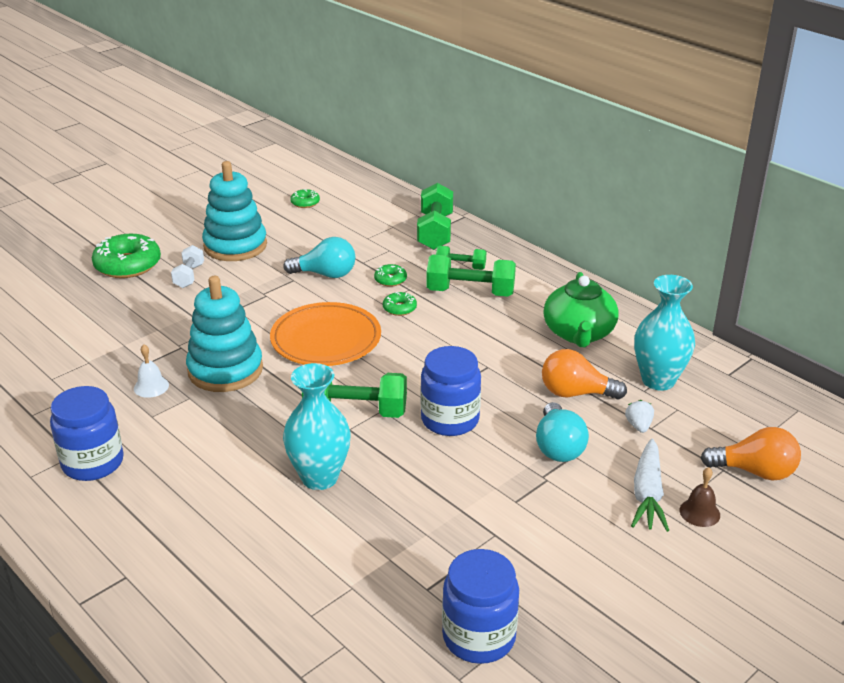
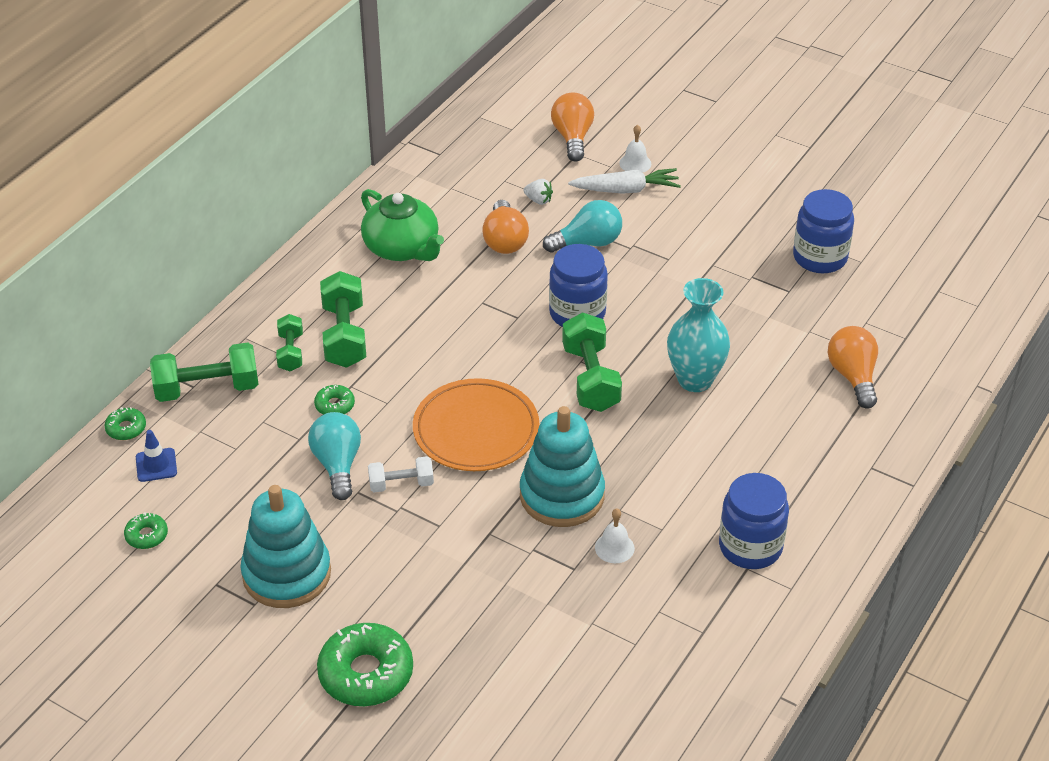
camera: 105 degrees left, 10 degrees up
(189, 276) = (377, 596): white dumbbell -> white dumbbell (401, 484)
(261, 603) = (853, 376): none -> orange light bulb
(368, 209) = (156, 465): none -> blue traffic cone
(399, 308) = (395, 385): green donut -> green donut (126, 428)
(579, 333) = (402, 248): green teapot -> green teapot turned 60 degrees clockwise
(638, 426) = (538, 200): white strawberry -> white strawberry turned 135 degrees counterclockwise
(658, 380) = (465, 193): turquoise vase -> none
(699, 512) = (635, 163): brown bell -> white bell

